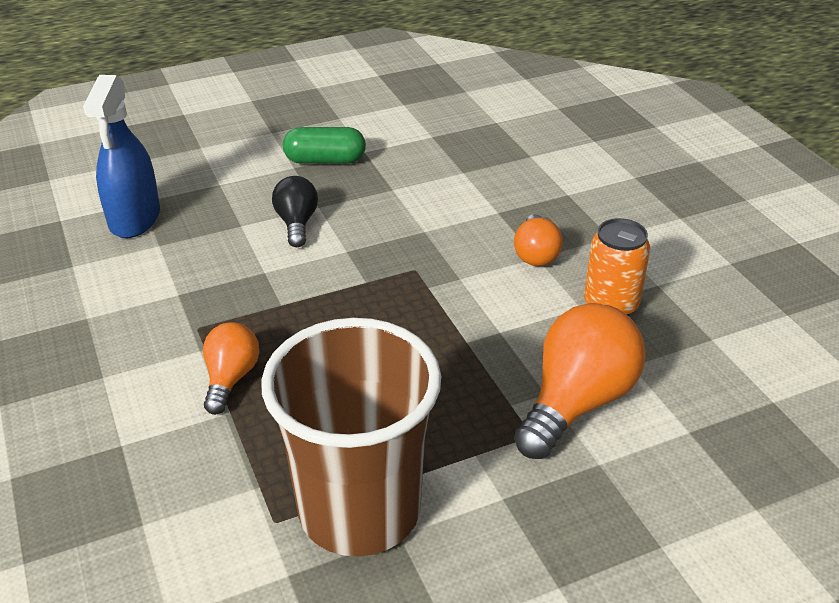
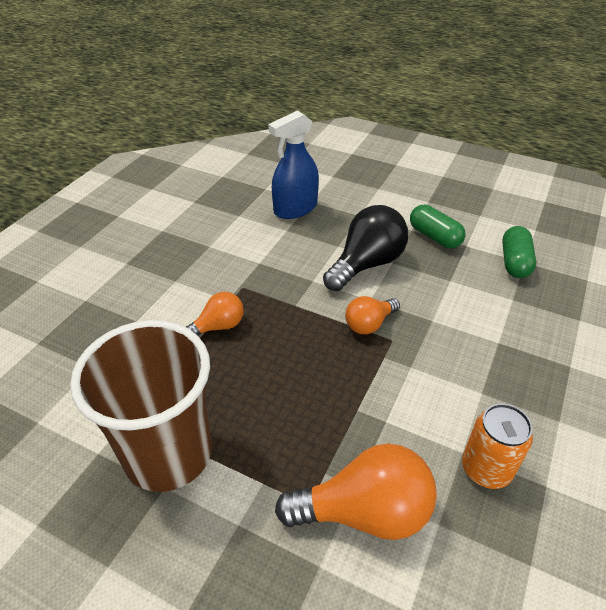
camera: 50 degrees right, 5 degrees up
(297, 223) = (366, 264): black light bulb -> black light bulb, size x1.76
(424, 141) = (515, 262): none -> green capsule
(535, 254) = (483, 390): orange light bulb -> orange light bulb (369, 324)

